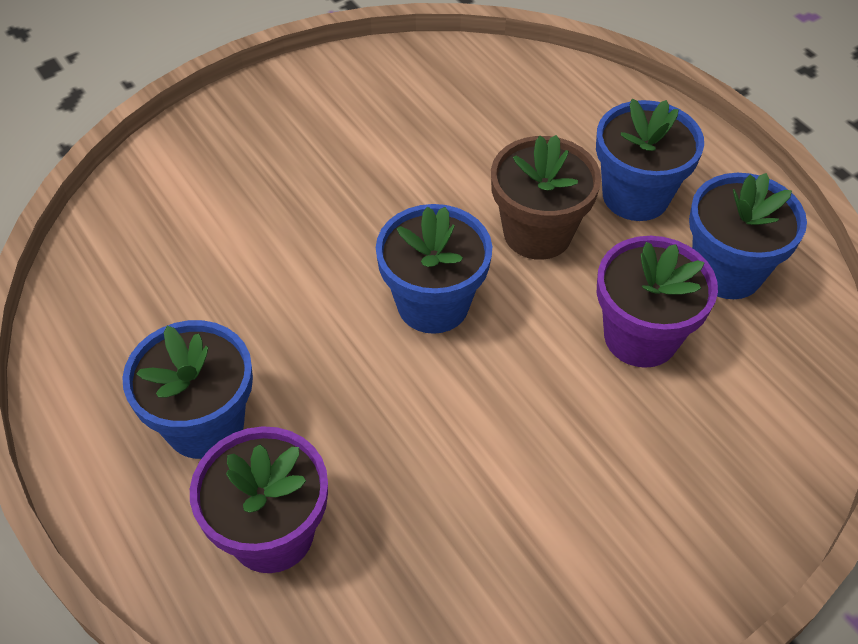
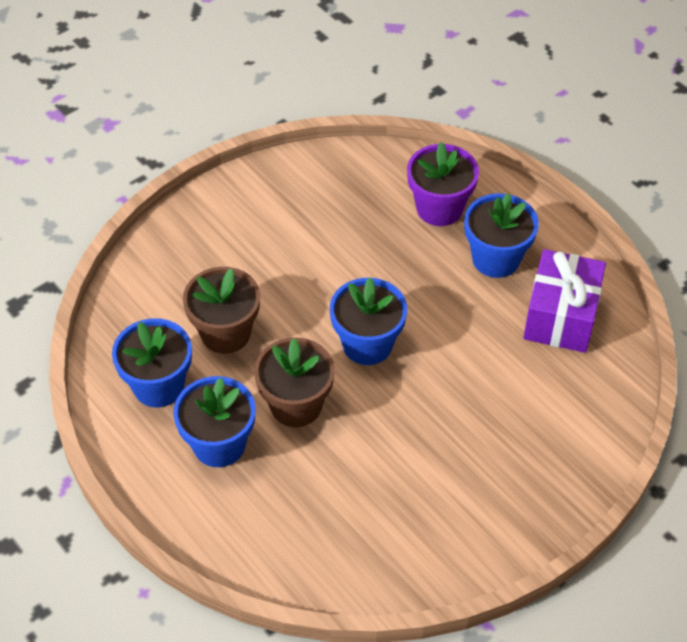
camera: 175 degrees right, 0 degrees up
(141, 322) = (561, 316): none -> purple gift
(640, 336) = (225, 333): purple flower pot -> brown flower pot

